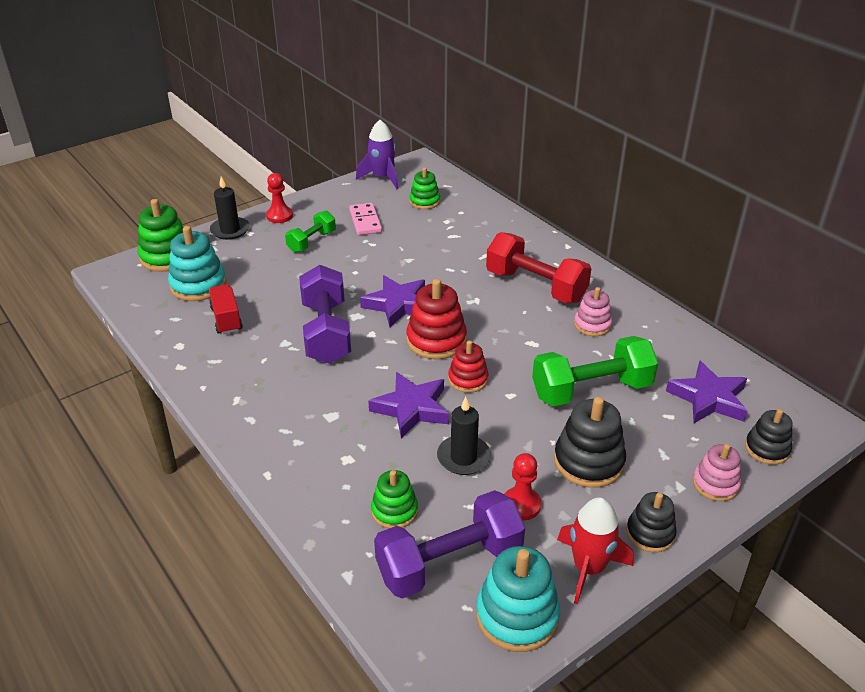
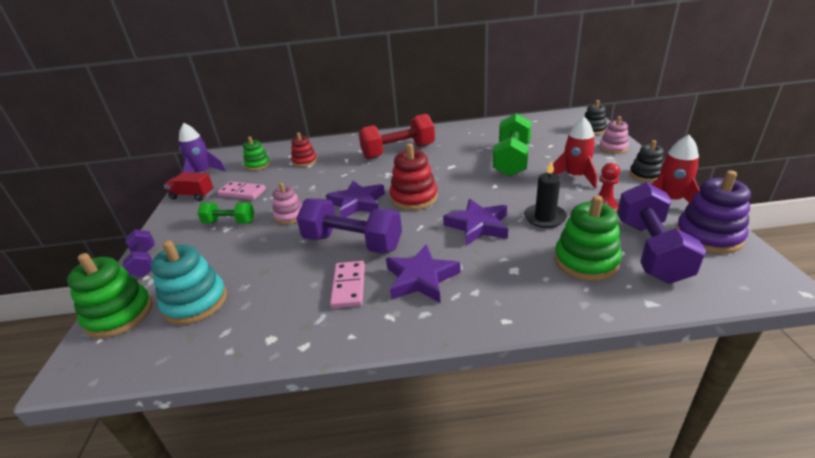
camera: 55 degrees left, 5 degrees down
(226, 319) = (269, 295): red truck -> red truck (192, 196)
(230, 230) = (144, 262): black candle -> purple dumbbell
(262, 358) = (349, 286): none -> pink domino
(279, 216) = (170, 230): red pawn -> none
(311, 242) = (229, 222): green dumbbell -> green dumbbell turned 60 degrees counterclockwise
(394, 511) = (586, 261): green stacking toy -> green stacking toy, size x1.58
(468, 379) = (466, 196): red stacking toy -> red stacking toy (304, 161)
(517, 616) = (708, 236): turquoise stacking toy -> purple stacking toy
(588, 462) = (575, 177): black stacking toy -> red rocket
(592, 325) = (453, 145): pink stacking toy -> pink stacking toy (289, 216)
(708, 398) = (544, 132): purple star -> purple star (421, 278)

